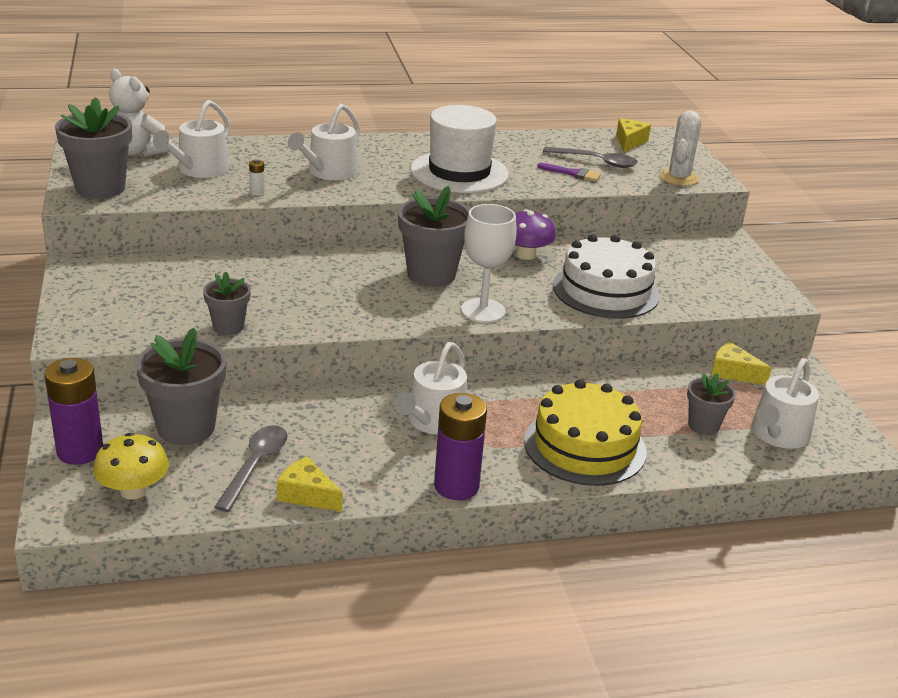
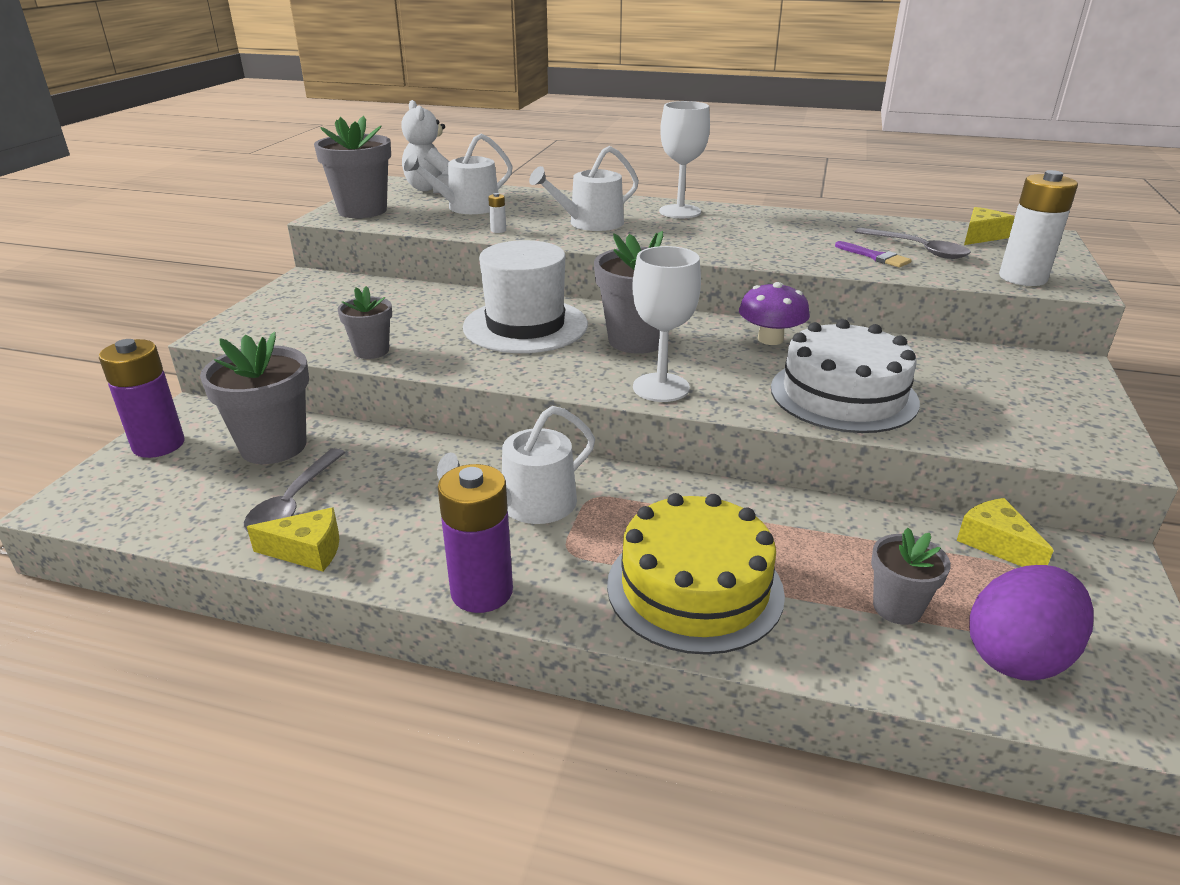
camera: 30 degrees right, 0 degrees up
(133, 490) = (155, 496): yellow mushroom -> none
(255, 465) = (293, 502): grey spoon -> grey spoon turned 150 degrees clockwise
(307, 495) = (307, 551): yellow cheese -> yellow cheese turned 120 degrees clockwise
(391, 148) = (680, 211): none -> white goblet
(459, 172) = (734, 239): white hat -> white hat (525, 326)
(678, 178) = (1022, 278): white cactus -> white battery
(777, 435) = (1017, 656): white watering can -> purple egg

